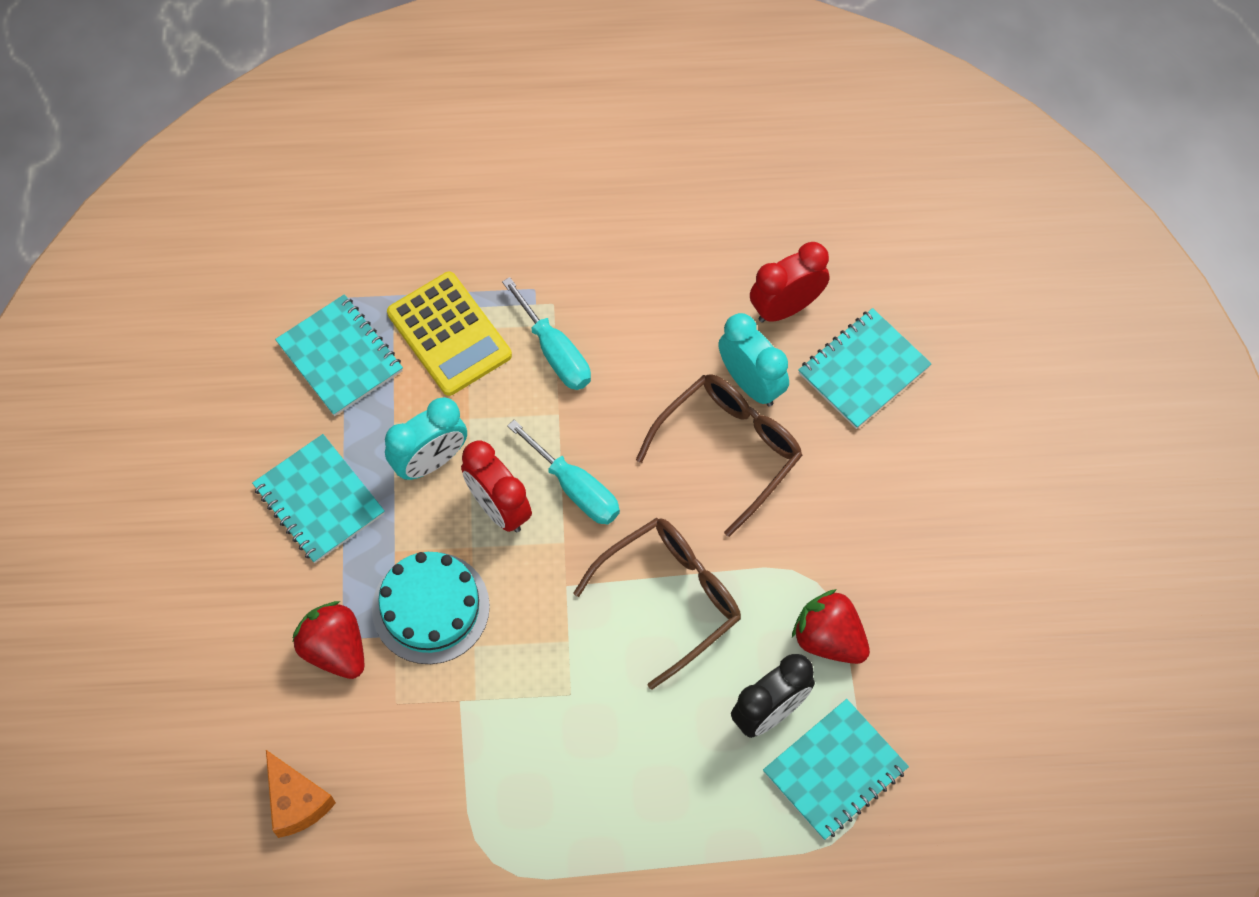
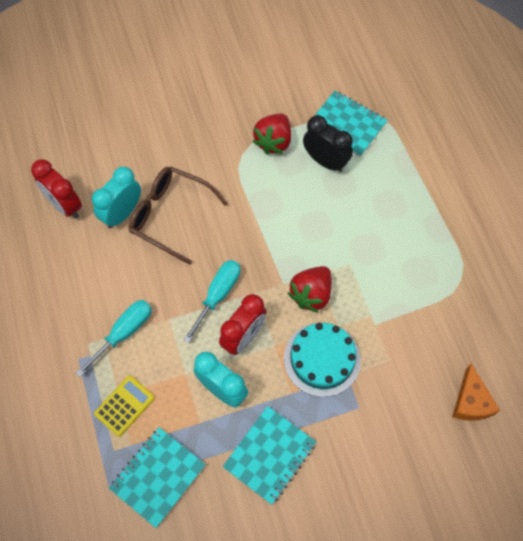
camera: 105 degrees left, 0 degrees up
(296, 801) = (470, 402): orange cheese -> orange cheese turned 135 degrees clockwise
(335, 649) = (368, 410): red strawberry -> red strawberry (311, 294)
(449, 334) = (124, 405): yellow calculator -> yellow calculator, size x0.64
(671, 598) = (274, 225): brown glasses -> none
(863, 370) = (100, 156): turquoise notebook -> none

